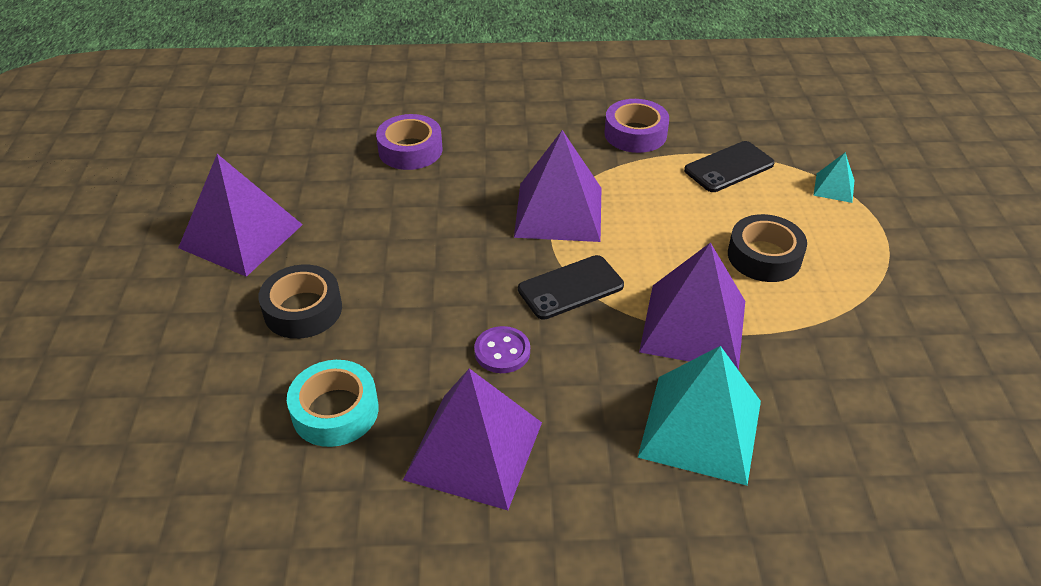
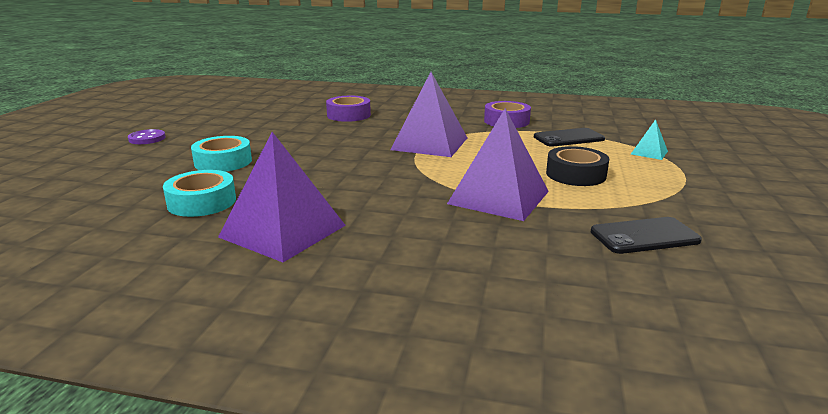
camera: 15 degrees right, 20 degrees down
(241, 236) = (214, 133): purple pyramid -> none
(303, 310) = (223, 162): black tape -> turquoise tape
(502, 351) = (342, 192): purple button -> purple button (147, 138)
(570, 288) = (415, 172): black phone -> black phone (644, 236)
(700, 428) = (472, 244): turquoise pyramid -> none

